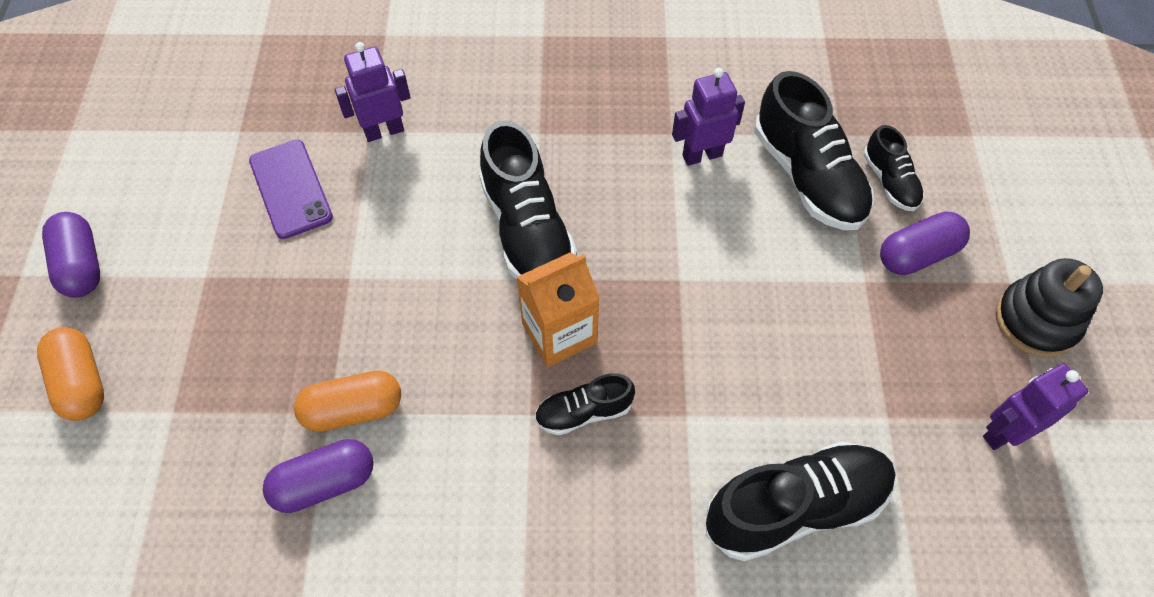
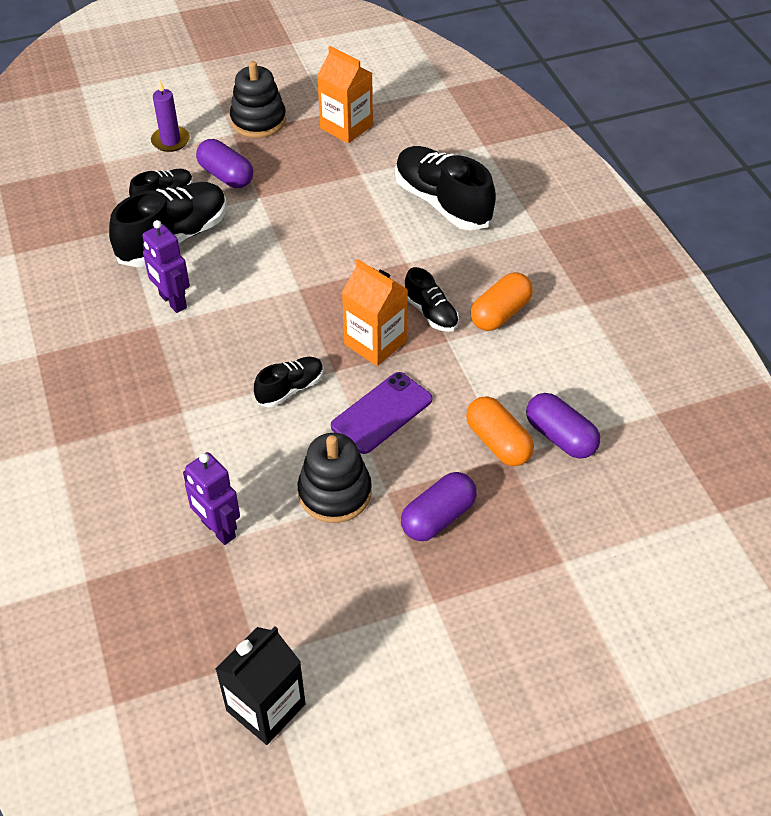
camera: 110 degrees left, 10 degrees down
(81, 265) = (470, 717): purple capsule -> purple capsule (438, 517)
(82, 382) = (576, 645): orange capsule -> orange capsule (500, 313)
(193, 125) = (266, 707): none -> black carton
(291, 189) = (313, 577): purple phone -> purple phone (382, 413)
(373, 232) = (335, 493): none -> black stacking toy
(527, 230) = (290, 389): black shoe -> black shoe, size x0.53
(1004, 210) = (170, 141): none -> purple candle
(1004, 432) = (346, 127): purple robot -> orange carton

